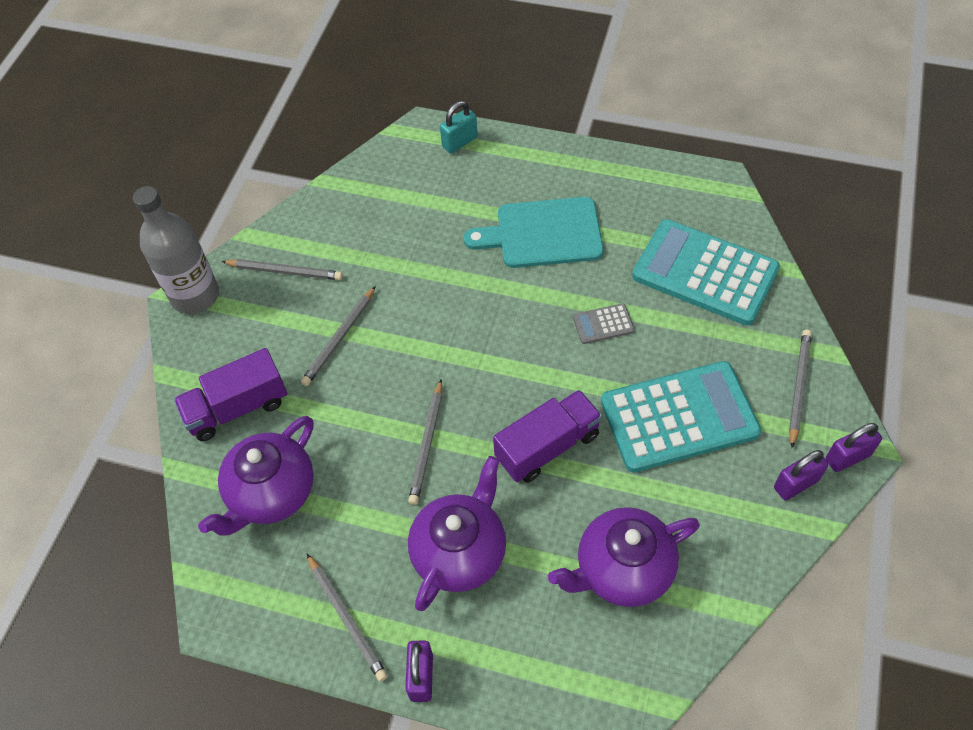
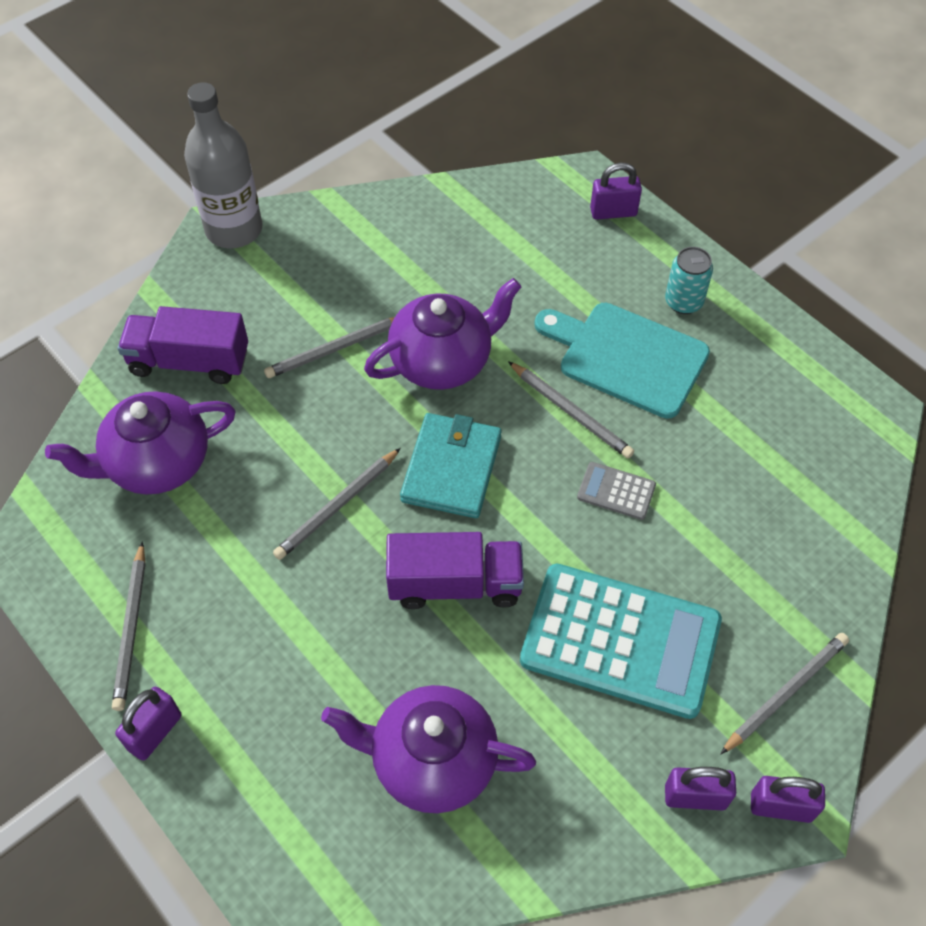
camera: 30 degrees right, 0 degrees up
(285, 271) = (335, 252): grey pencil -> grey pencil (571, 412)
(459, 142) = (613, 212): turquoise padlock -> purple padlock
(460, 551) = (286, 634): purple teapot -> purple teapot (443, 361)
(485, 372) = (451, 468): none -> turquoise wallet
(551, 177) = (683, 302): none -> turquoise can
(705, 273) = (777, 502): turquoise calculator -> none

